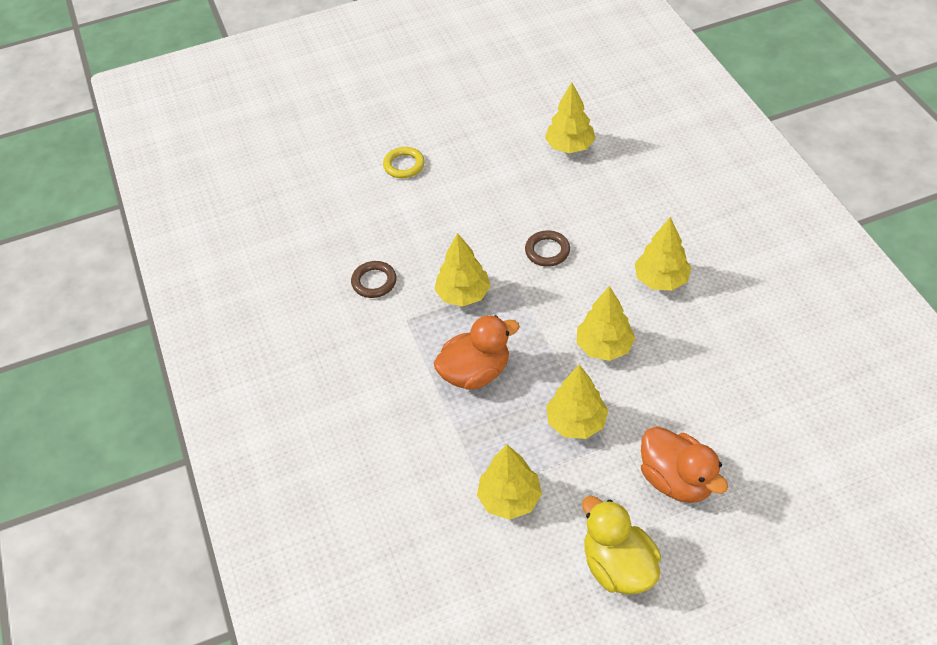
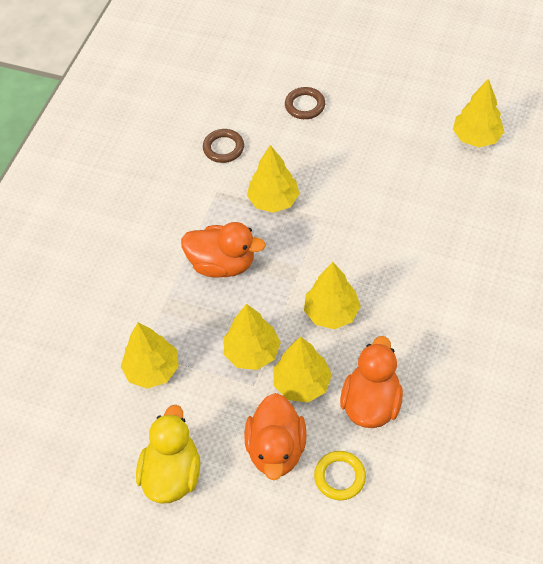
camera: 40 degrees right, 5 degrees up
(404, 165) = (334, 71): yellow ring -> yellow ring (339, 477)
(547, 251) = (368, 210): brown ring -> brown ring (305, 105)
(661, 280) = (430, 293): yellow tree -> yellow tree (302, 383)
(707, 390) = (371, 403): none -> orange duck

